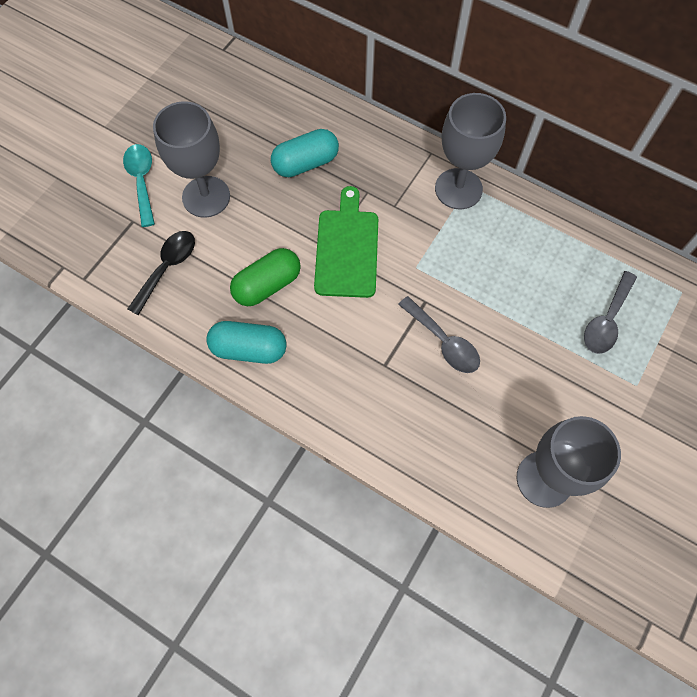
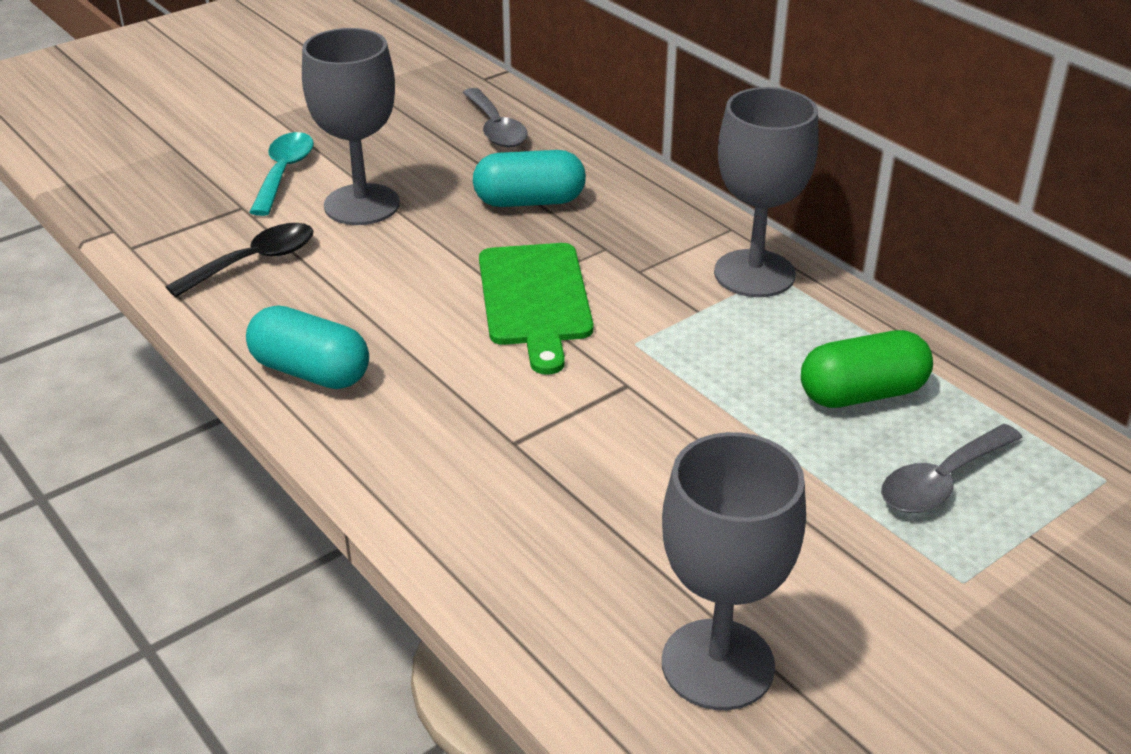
camera: 20 degrees right, 30 degrees down
(267, 285) = (387, 310): green capsule -> green capsule (862, 394)
(347, 249) = (535, 299): green cutting board -> green cutting board turned 150 degrees clockwise
(443, 341) = (630, 438): grey spoon -> grey spoon (495, 128)

